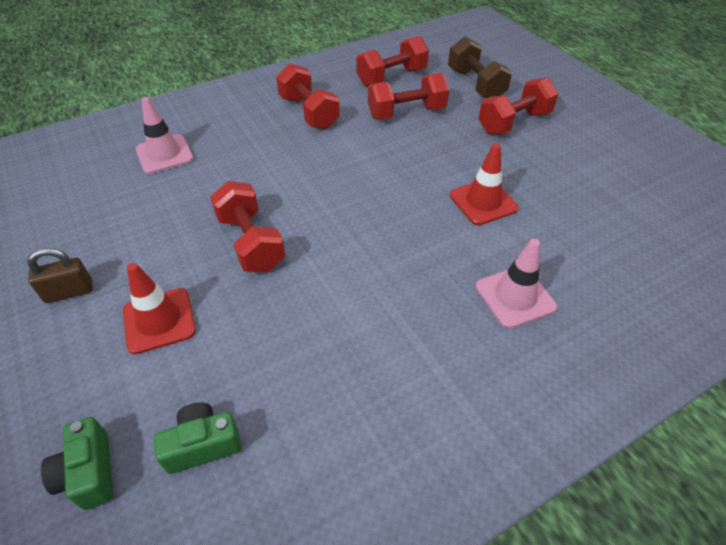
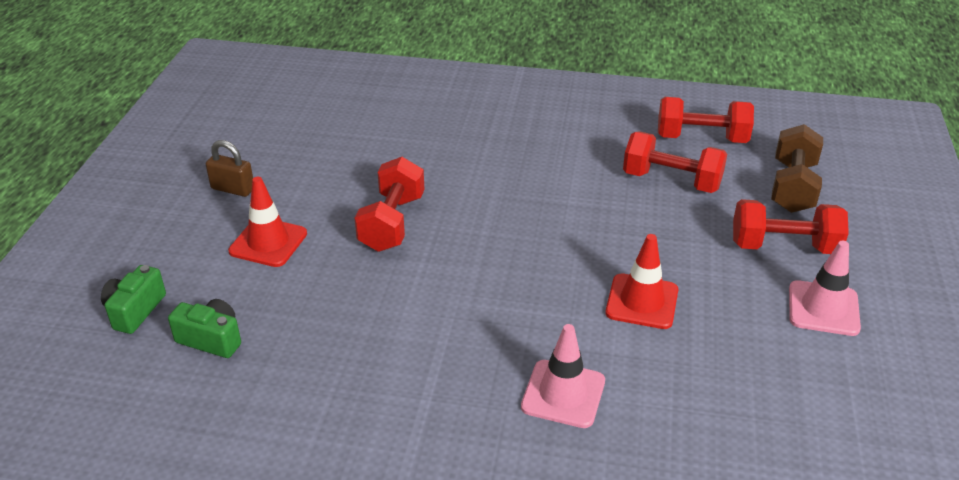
camera: 40 degrees right, 10 degrees down
(164, 154) = (403, 116): pink traffic cone -> pink traffic cone (823, 308)
(309, 113) = (570, 136): red dumbbell -> none

